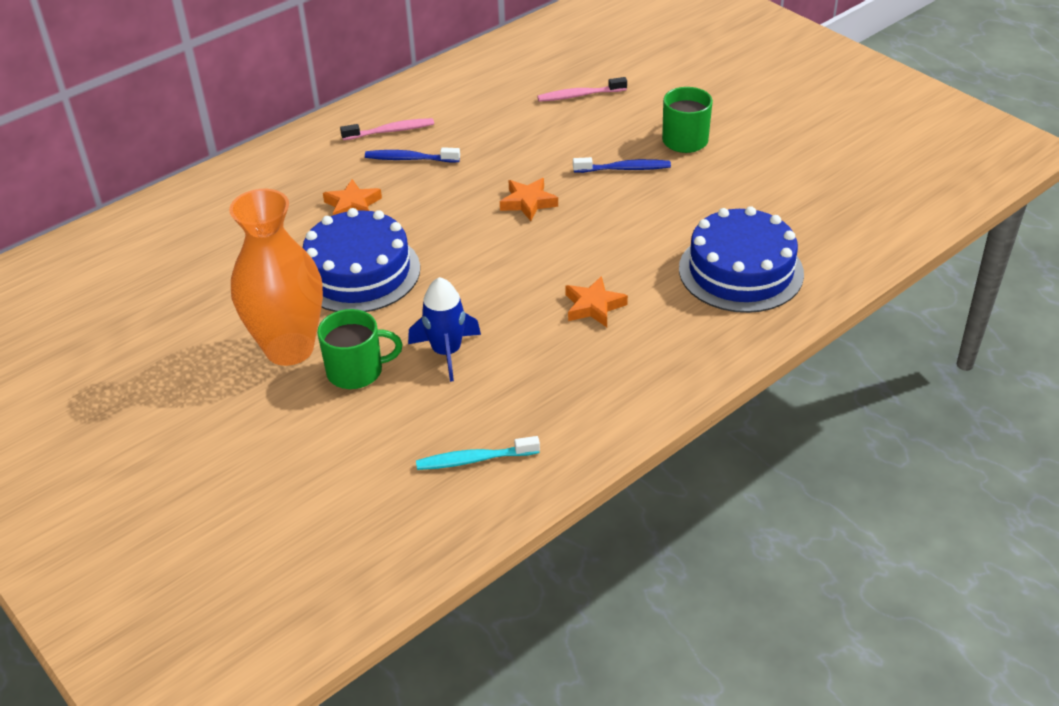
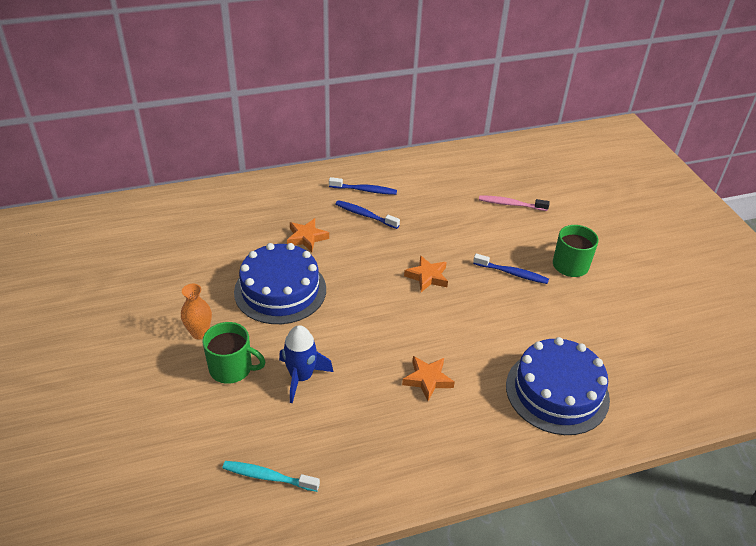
camera: 20 degrees right, 0 degrees up
(289, 349) = (199, 333): orange vase -> orange vase, size x0.46
(391, 131) = (365, 190): pink toothbrush -> blue toothbrush

